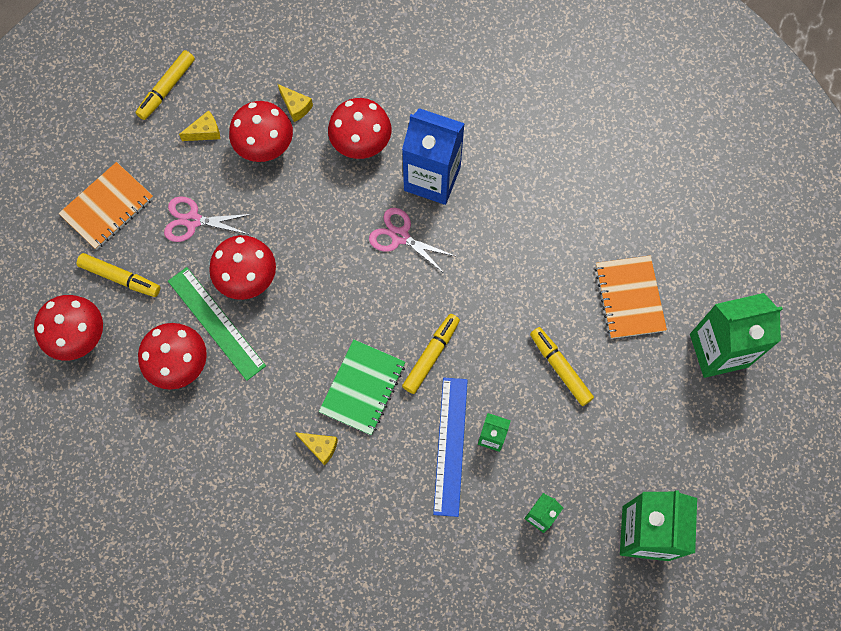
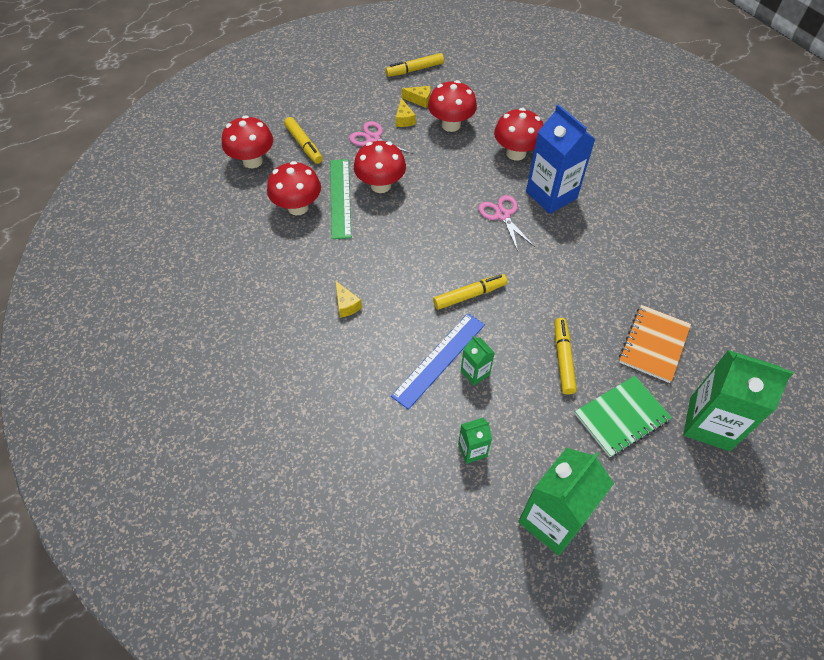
camera: 35 degrees right, 15 degrees down
(107, 207) = (328, 107): orange notebook -> none
(296, 106) = (488, 114): yellow cheese -> yellow cheese (404, 119)
(362, 388) = (405, 287): green notebook -> green notebook (621, 417)

